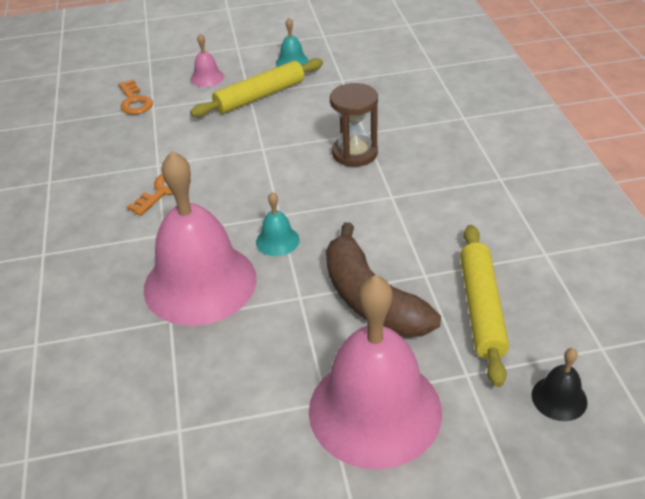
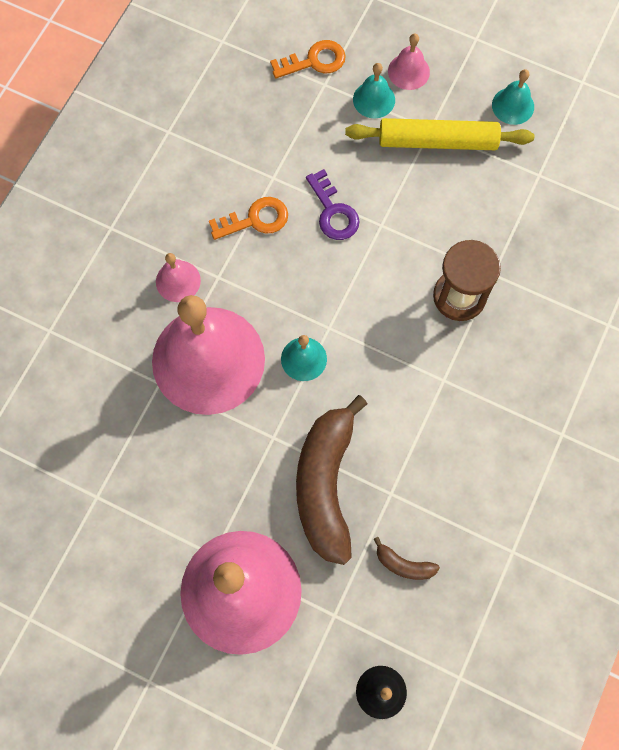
camera: 35 degrees right, 30 degrees up
(131, 253) = (178, 281): none -> pink bell
(134, 101) = (314, 61): orange key -> orange key turned 120 degrees counterclockwise
(196, 98) = (374, 99): none -> turquoise bell
(220, 159) = (333, 212): none -> purple key
(481, 308) = (403, 564): yellow rolling pin -> brown banana

